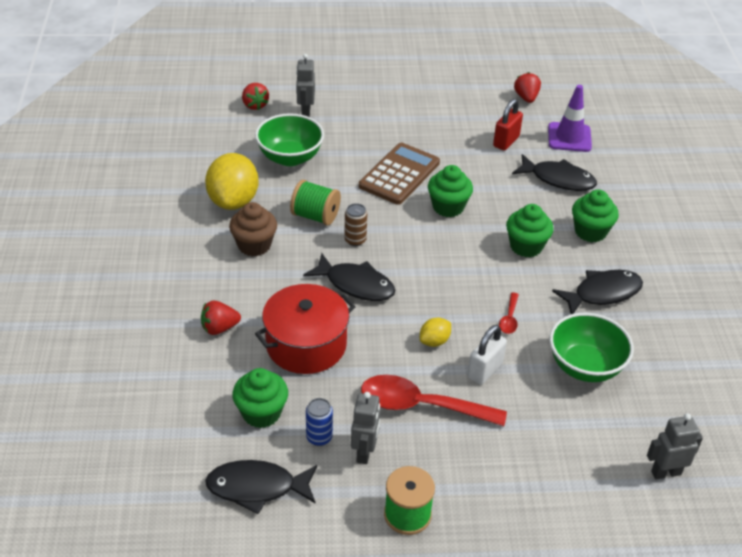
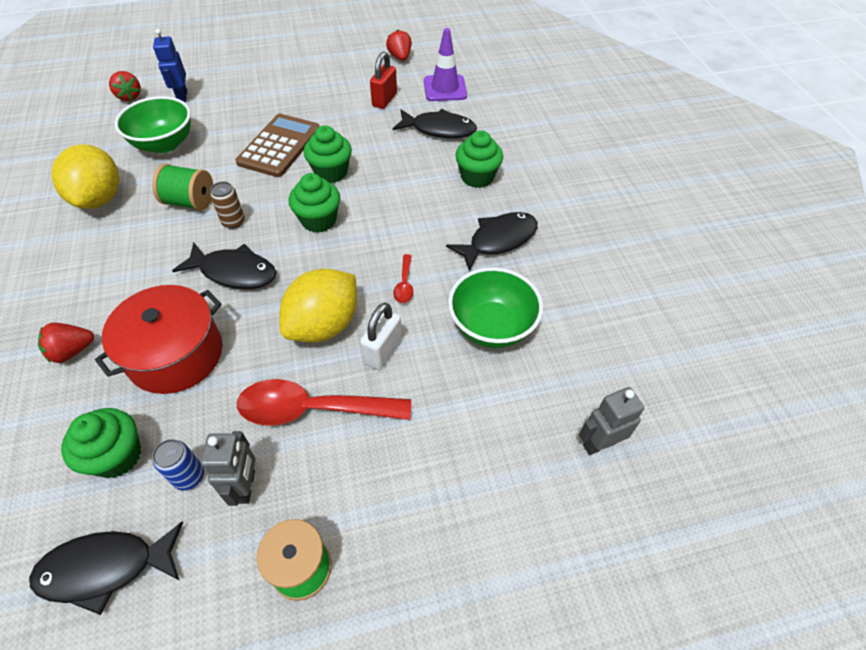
camera: 10 degrees left, 10 degrees up
(254, 245) = (120, 244): brown cupcake -> none
(305, 112) = (182, 96): grey robot -> blue robot
(434, 341) = (324, 325): yellow lemon -> yellow lemon, size x2.10
(526, 246) = (414, 202): green cupcake -> green cupcake (318, 220)

